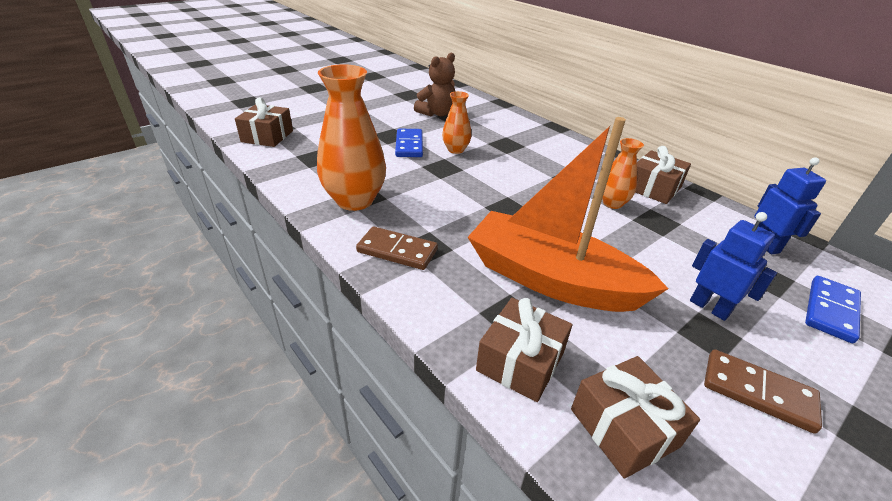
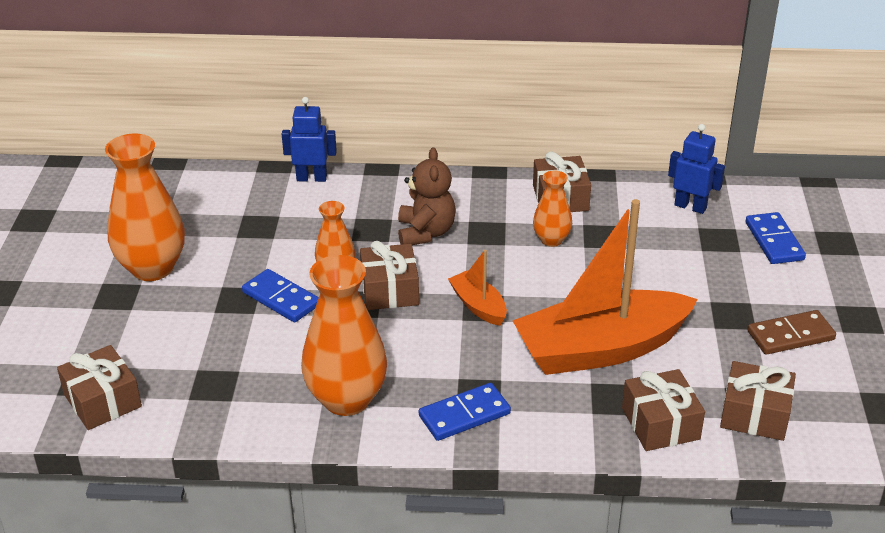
camera: 45 degrees left, 0 degrees up
(380, 108) = (152, 268): none -> orange vase
(397, 251) = (464, 415): brown domino -> blue domino
(437, 113) = (232, 232): brown teddy bear -> brown teddy bear (425, 232)
(468, 171) = (390, 290): none -> brown gift
(506, 206) = (478, 306): none -> orange boat
(709, 307) = (713, 293): blue robot -> blue robot (311, 178)

